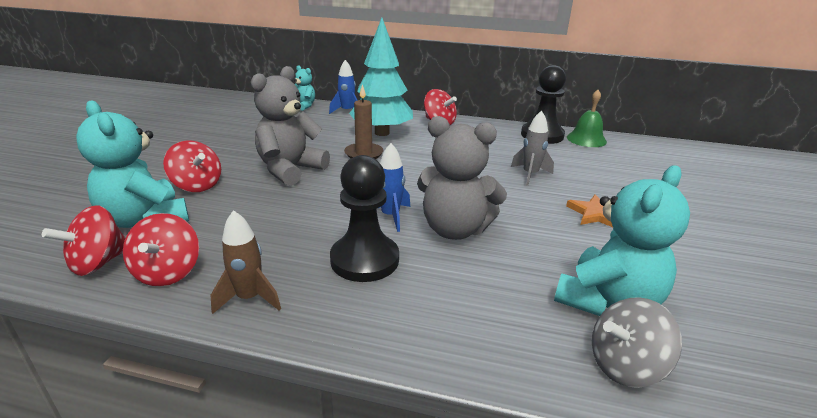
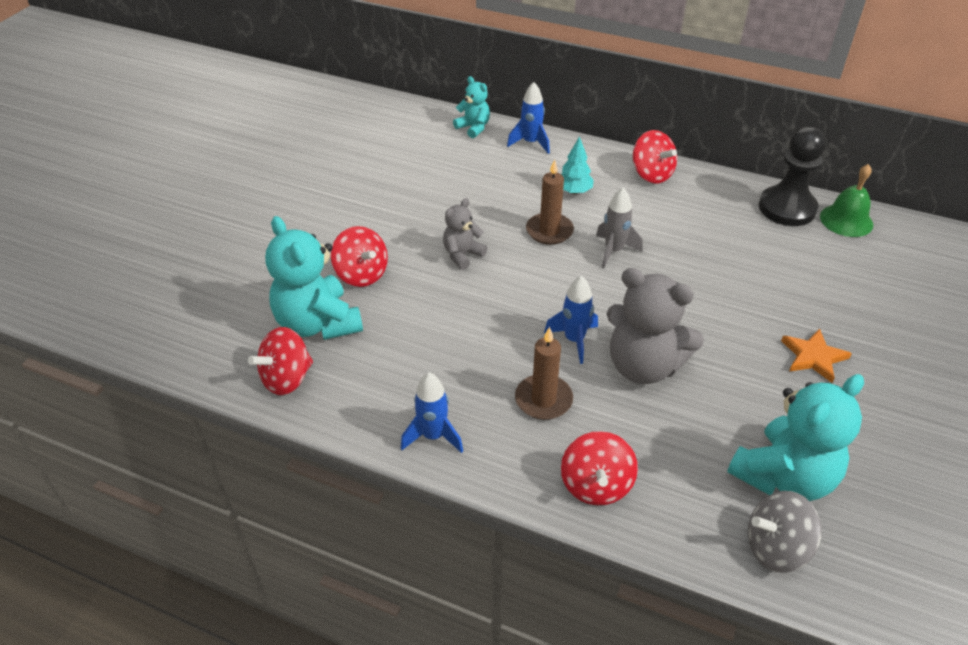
camera: 10 degrees right, 15 degrees up
(168, 272) = (354, 397): red spinning top -> red spinning top (596, 485)
(249, 298) = (433, 436): brown rocket -> blue rocket
(290, 170) = (462, 255): grey teddy bear -> grey teddy bear, size x0.53
(364, 260) = (543, 399): black pawn -> brown candle
(382, 133) = (574, 191): turquoise tree -> turquoise tree, size x0.46
(530, 175) = (751, 284): grey rocket -> grey rocket (613, 251)

